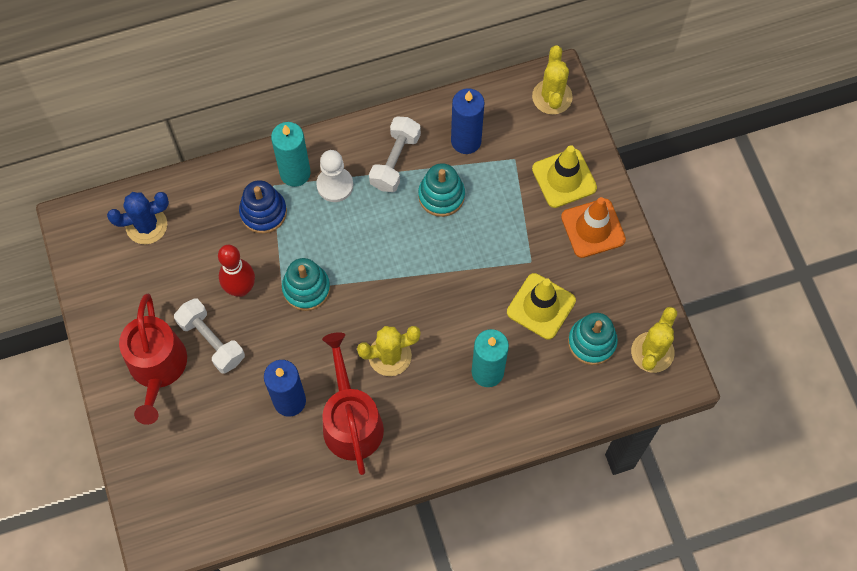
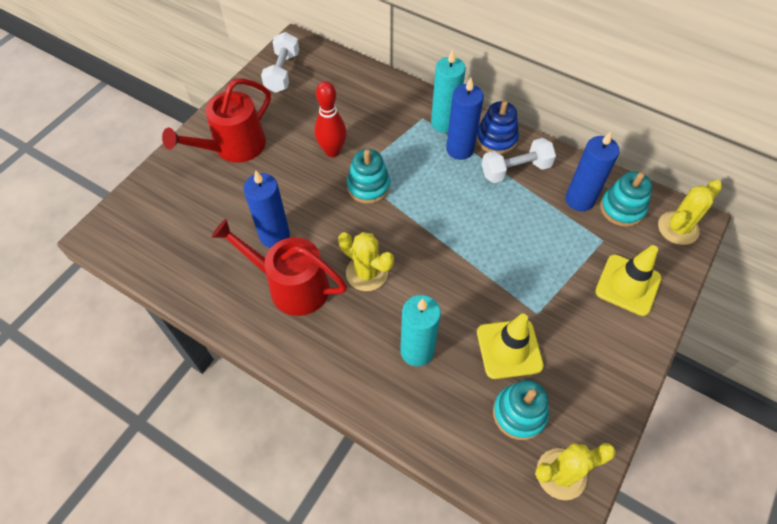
camera: 50 degrees right, 10 degrees down
(146, 225) = (328, 77): blue cactus -> none
(211, 341) = (279, 161): white dumbbell -> white dumbbell (282, 72)
(263, 212) = (398, 126): blue stacking toy -> blue stacking toy (496, 139)
(335, 185) = (459, 149): white pawn -> blue candle
(351, 421) = (292, 286): red watering can -> red watering can turned 105 degrees counterclockwise
(441, 195) = (522, 215): turquoise stacking toy -> turquoise stacking toy (622, 208)
(593, 228) = (613, 337): orange traffic cone -> none

